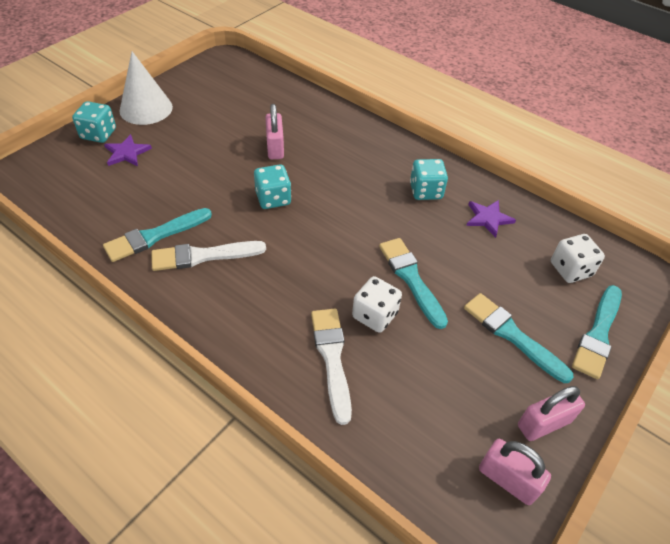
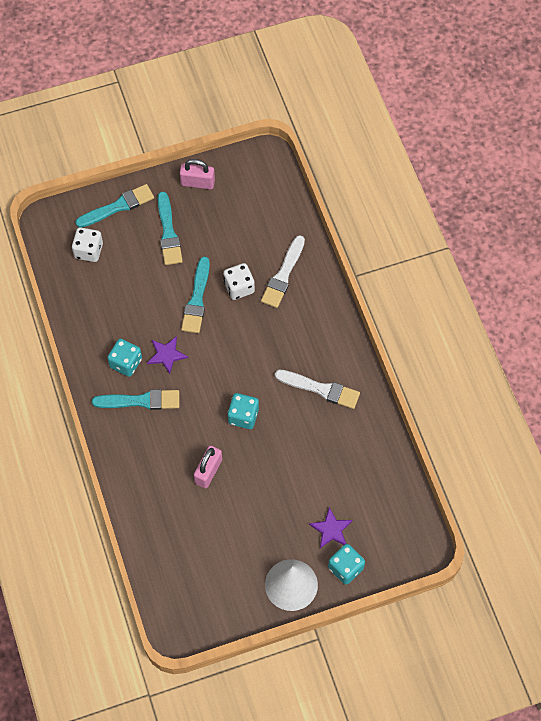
camera: 145 degrees left, 15 degrees up
(155, 236) = (345, 425): turquoise brush -> turquoise brush (140, 401)
(488, 218) = (103, 316): purple star -> purple star (166, 355)
(507, 480) = (240, 171): pink padlock -> none

